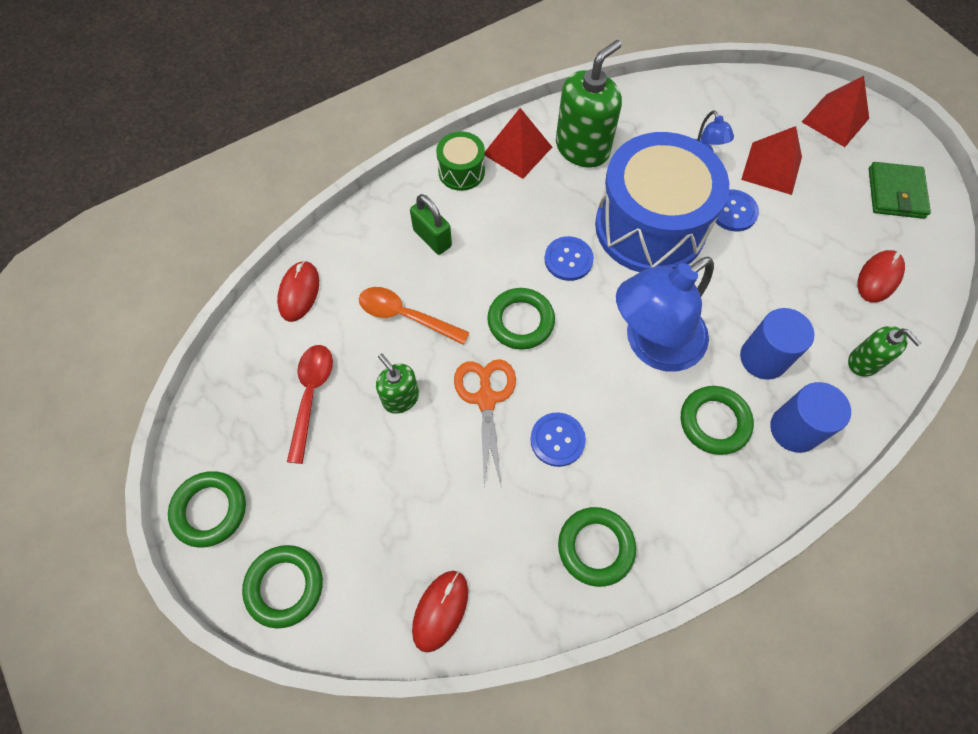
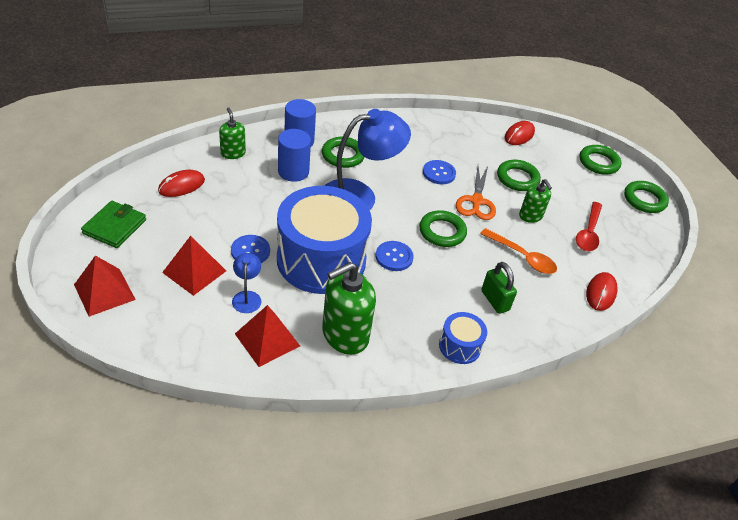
camera: 170 degrees left, 20 degrees down
(461, 171) = (460, 346): green drum -> blue drum
(517, 150) = (404, 350): red pyramid -> red pyramid (267, 340)
(595, 547) = (434, 133): green ring -> green ring (517, 178)

